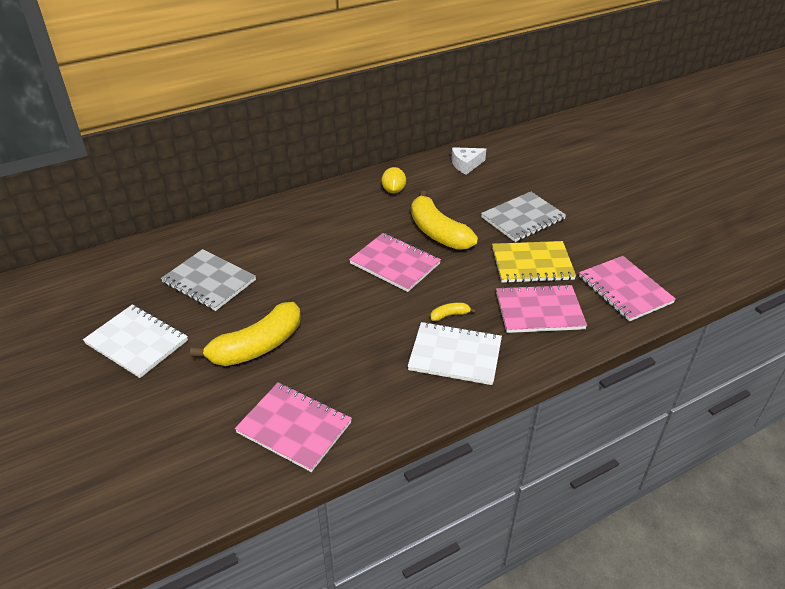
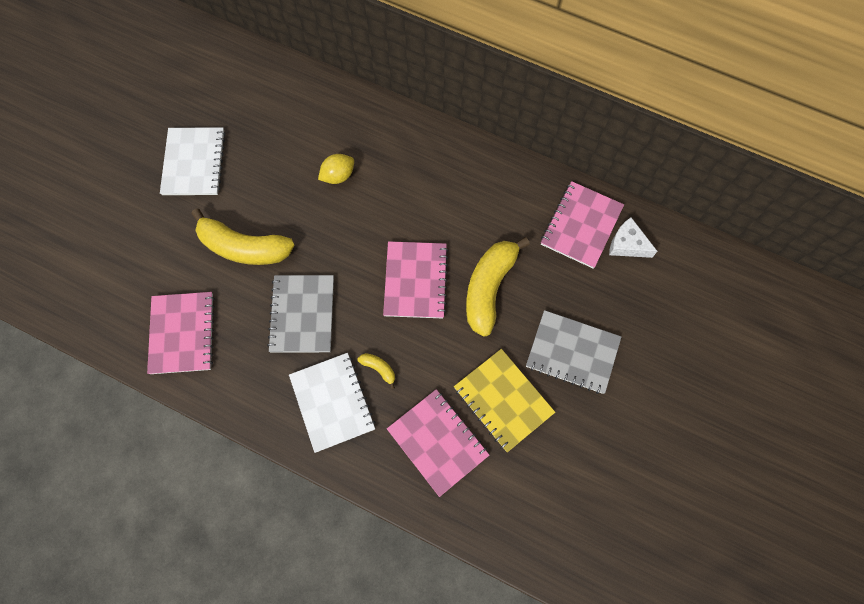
camera: 55 degrees right, 30 degrees up
(209, 281) = (290, 156): grey notebook -> grey notebook (302, 314)
(393, 190) = (526, 207): yellow lemon -> yellow lemon (338, 175)
(625, 290) = (525, 507): pink notebook -> pink notebook (581, 226)

